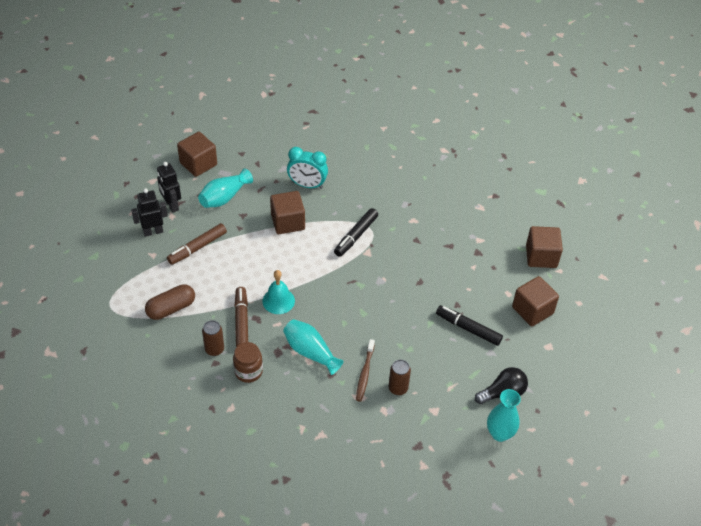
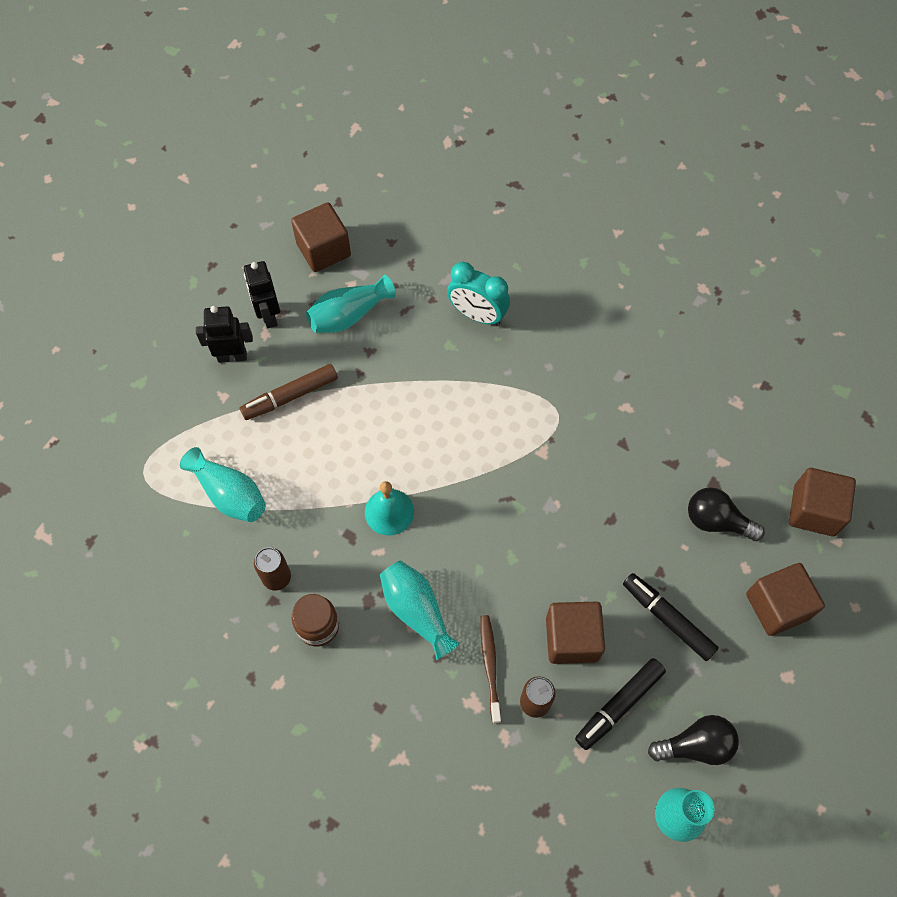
camera: 15 degrees right, 15 degrees up
(171, 308) = (229, 494): brown capsule -> turquoise vase
(241, 321) = (327, 536): brown marker -> none
(288, 222) = (433, 376): brown cube -> brown cube (572, 639)
(356, 236) = (531, 419): black marker -> black marker (619, 705)
(364, 373) = (490, 666): brown toothbrush -> brown toothbrush turned 150 degrees clockwise
(484, 272) = (717, 521): none -> black light bulb

